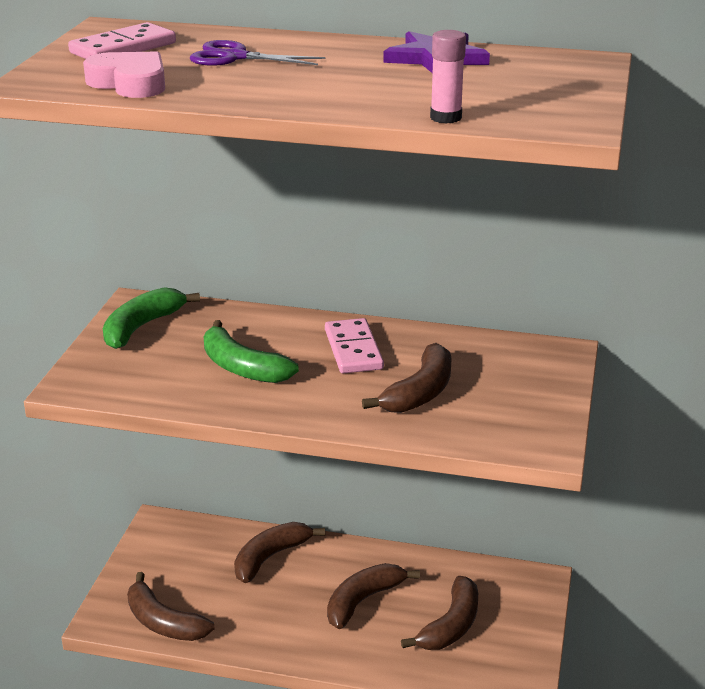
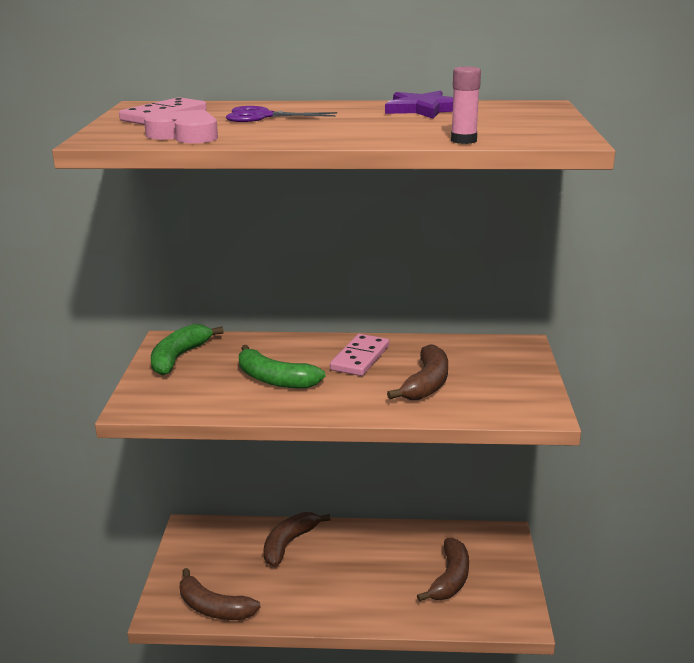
camera: 10 degrees left, 5 degrees down
(353, 350) = (360, 358): pink domino -> pink domino turned 45 degrees clockwise
(363, 601) = (374, 568): brown banana -> none

